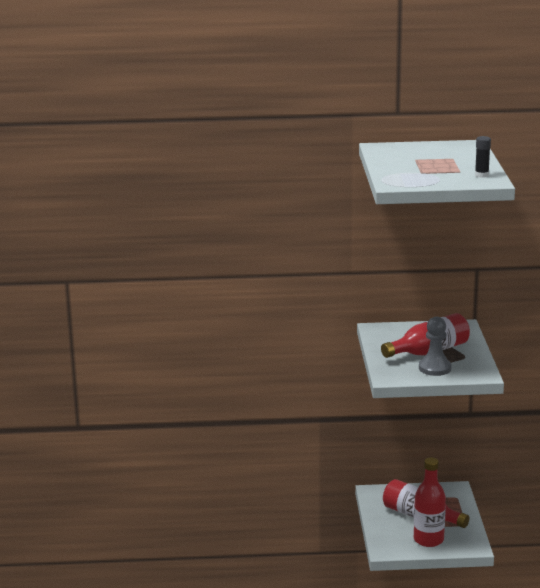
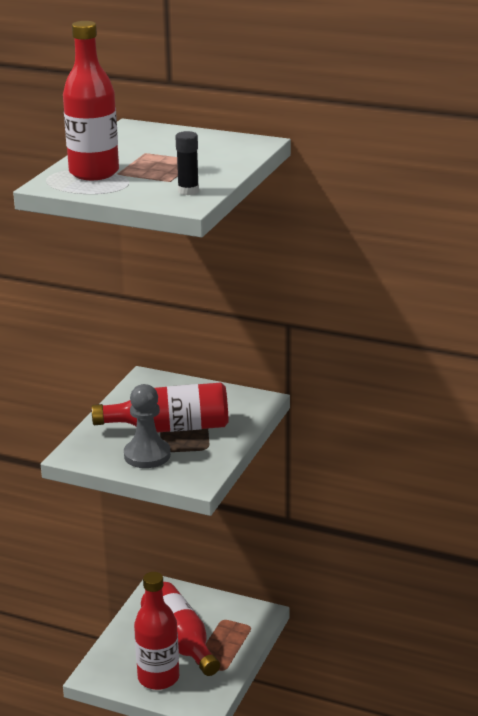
camera: 25 degrees right, 5 degrees up
(406, 174) = (94, 173): none -> red bottle

